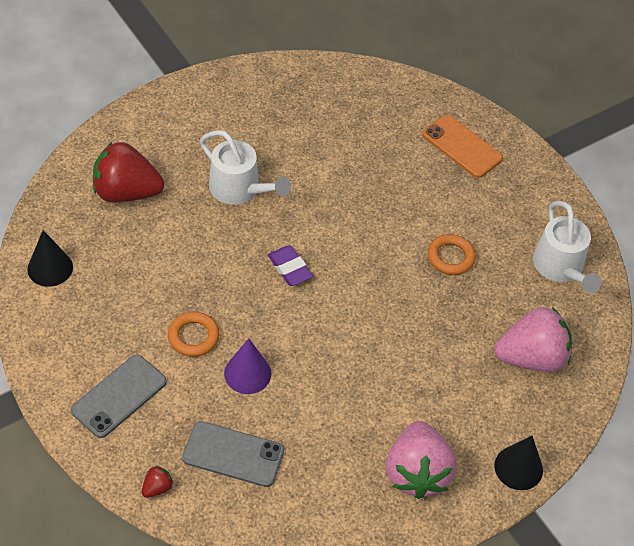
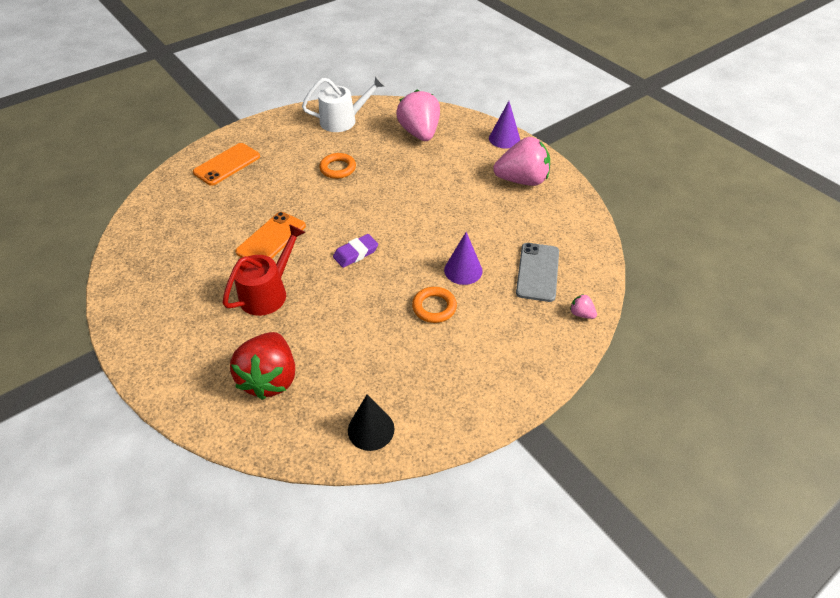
camera: 90 degrees left, 5 degrees down
(119, 396) = (505, 350): grey phone -> none
(157, 488) = (581, 314): red strawberry -> pink strawberry
(239, 189) = (268, 293): white watering can -> red watering can
(322, 191) = (271, 239): none -> orange phone
(518, 468) = (504, 139): black cone -> purple cone

